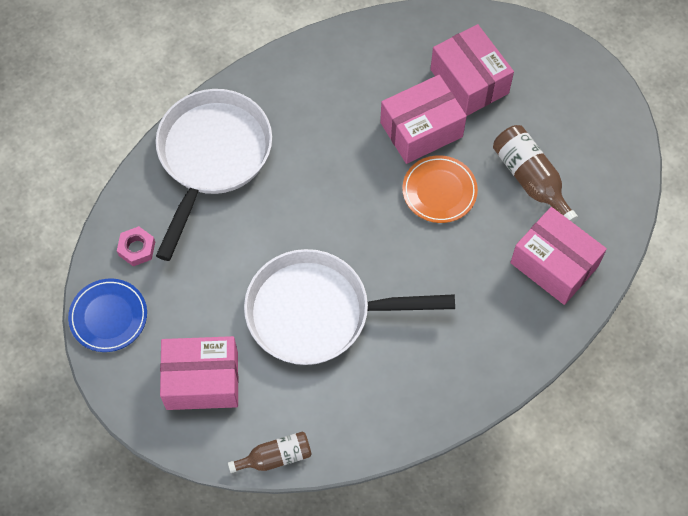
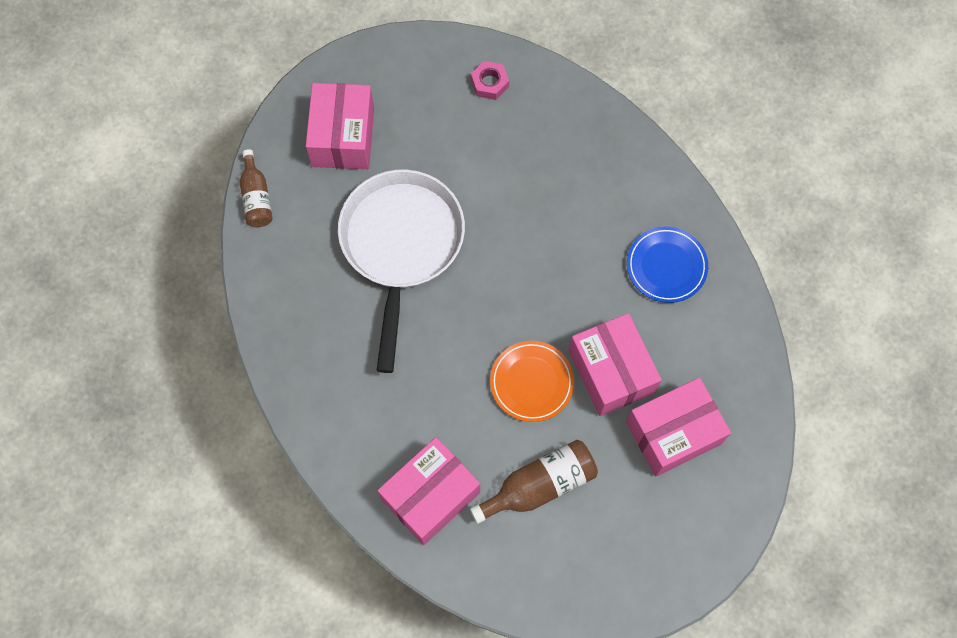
camera: 95 degrees right, 5 degrees up
(108, 317) = (419, 58): blue plate -> blue plate (666, 266)
(212, 156) = (590, 155): white pan -> none

